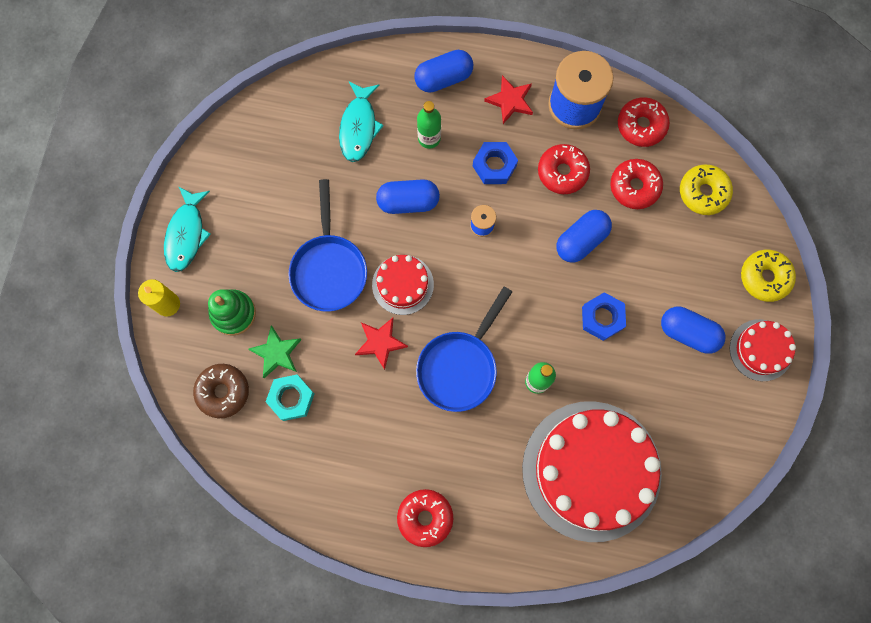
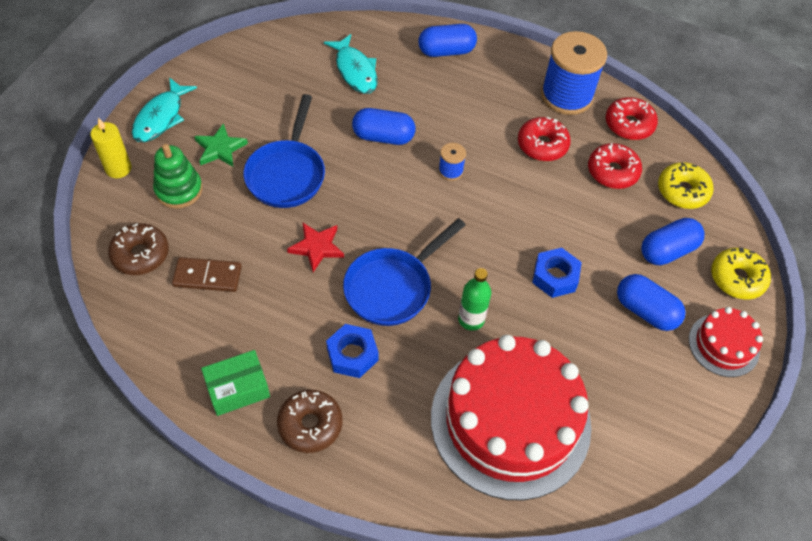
camera: 10 degrees right, 20 degrees down
(276, 353) = (208, 233): green star -> green star (220, 148)
(291, 398) = (207, 276): turquoise nut -> brown domino
(354, 500) = (238, 388): none -> green box
(359, 127) = (355, 71): turquoise fish -> turquoise fish turned 45 degrees counterclockwise
(403, 284) = (356, 203): red cake -> none
(425, 517) = (310, 425): red donut -> brown donut
(429, 138) = (419, 92): green bottle -> none
(494, 165) = (476, 126): blue nut -> blue nut (352, 354)
(510, 101) = (505, 80): red star -> none
(581, 240) = (548, 204): blue capsule -> blue capsule (667, 251)

